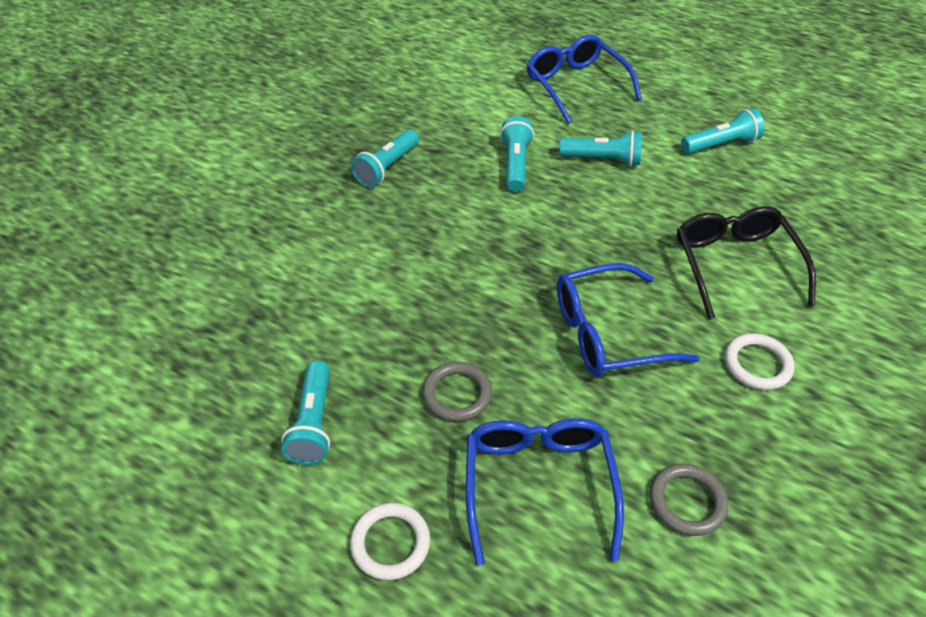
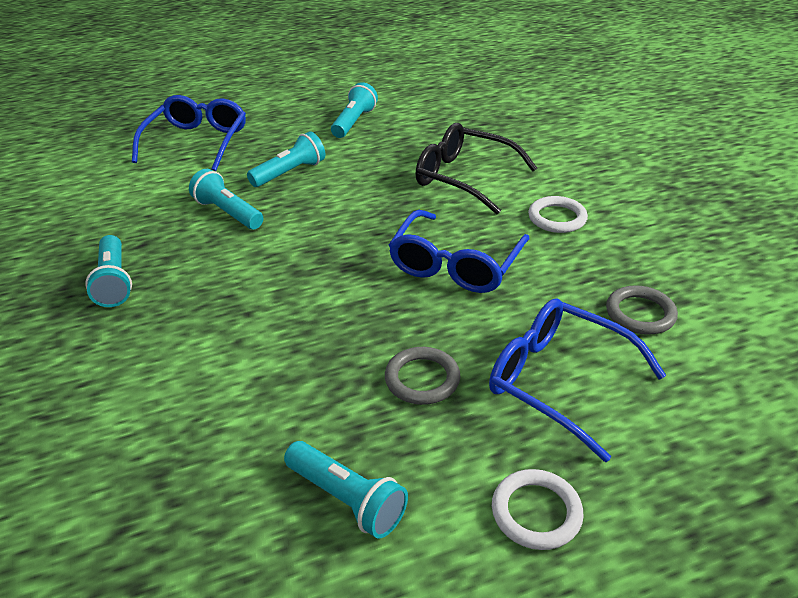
camera: 50 degrees left, 10 degrees down
(575, 85) = (197, 142): blue glasses -> blue glasses turned 90 degrees clockwise

